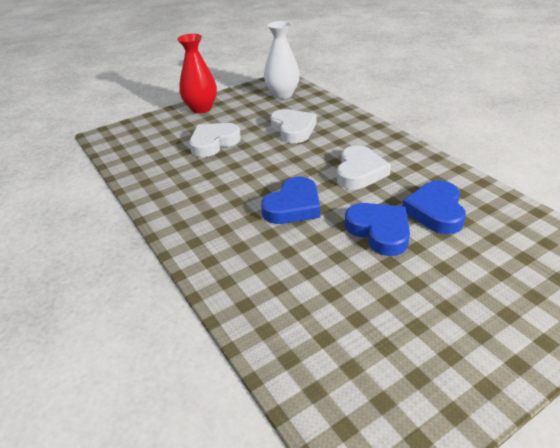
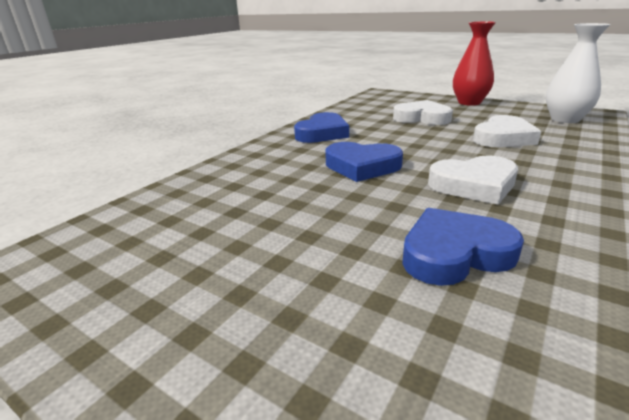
camera: 65 degrees right, 10 degrees down
(379, 231) = (363, 218): blue heart -> blue heart (322, 133)

